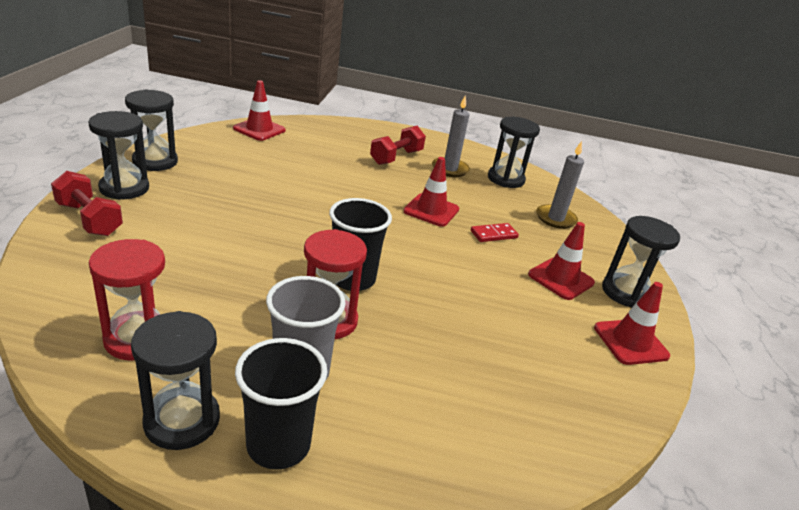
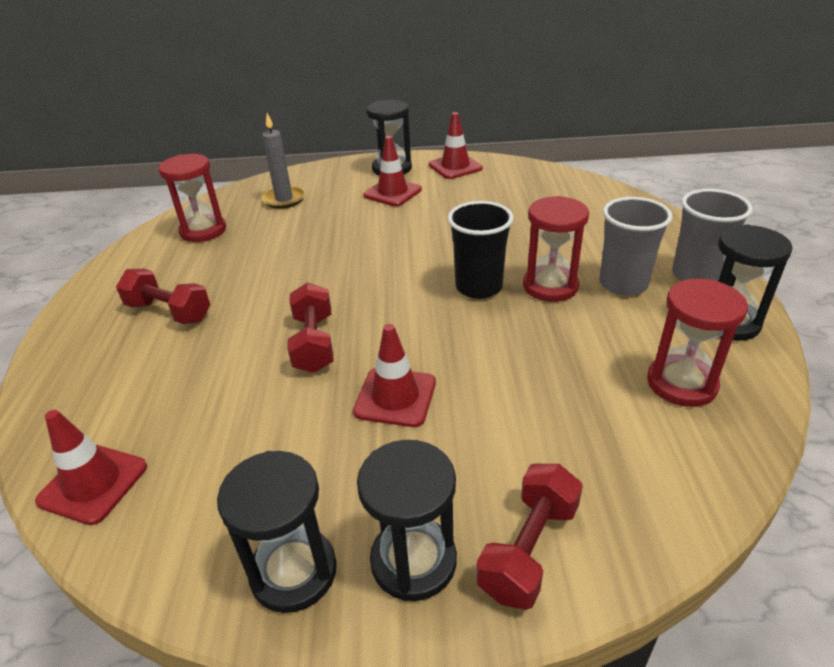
camera: 95 degrees left, 5 degrees up
(278, 445) = (696, 276): black cup -> grey cup
(326, 195) = (314, 343): none -> red dumbbell
(431, 210) = (309, 265): red traffic cone -> red traffic cone (395, 397)
(450, 169) = (191, 268): grey candle -> none
(494, 234) = (338, 226): red domino -> none
(505, 179) = (203, 230): black hourglass -> red hourglass

